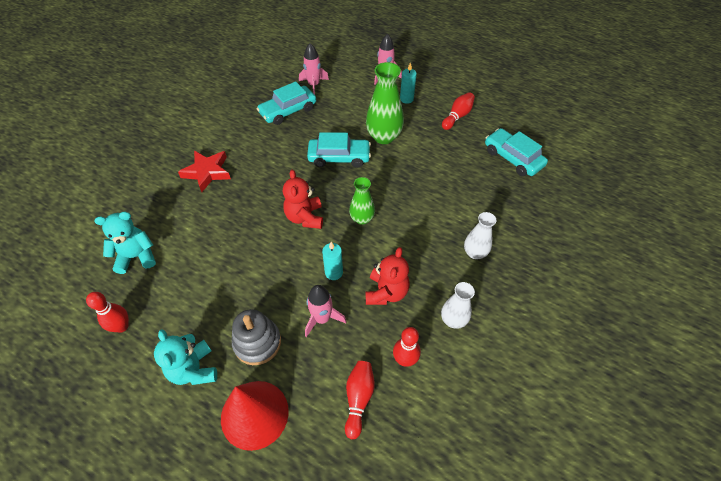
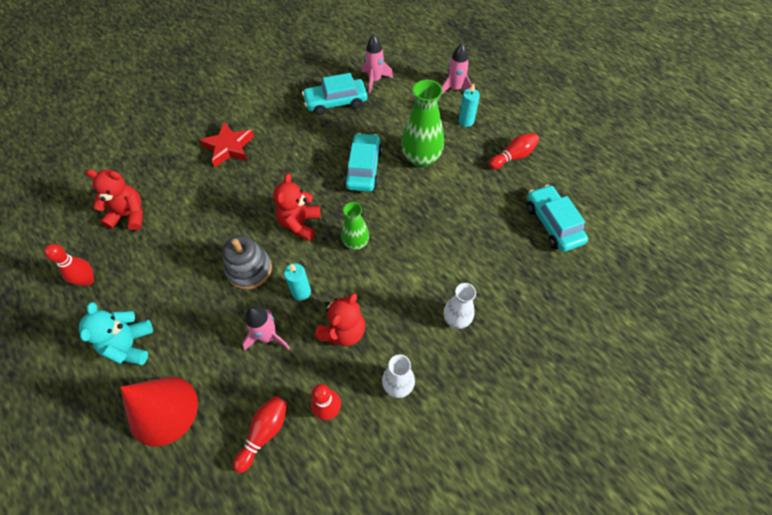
camera: 20 degrees right, 5 degrees up
(136, 256) = (129, 215): turquoise teddy bear -> red teddy bear
(257, 342) = (197, 339): grey stacking toy -> grey stacking toy (249, 269)
(339, 157) = (364, 168): turquoise car -> turquoise car turned 105 degrees counterclockwise

